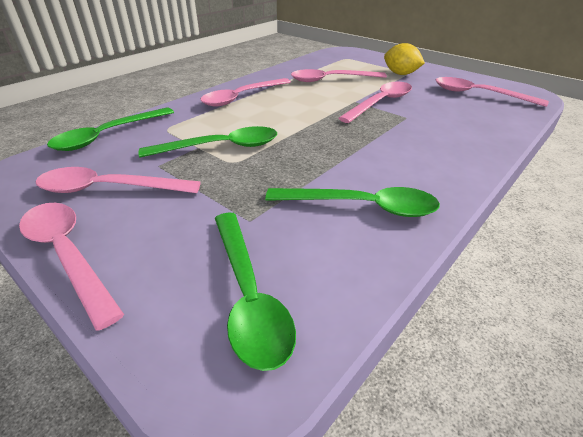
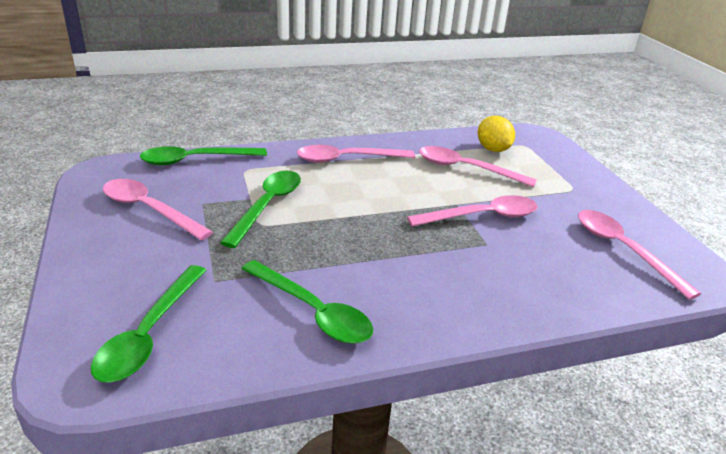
camera: 30 degrees right, 5 degrees down
(68, 255) = (78, 250): pink spoon -> none
(221, 147) = (267, 206): green spoon -> green spoon turned 90 degrees counterclockwise
(400, 74) = (562, 188): yellow lemon -> yellow lemon (493, 149)

